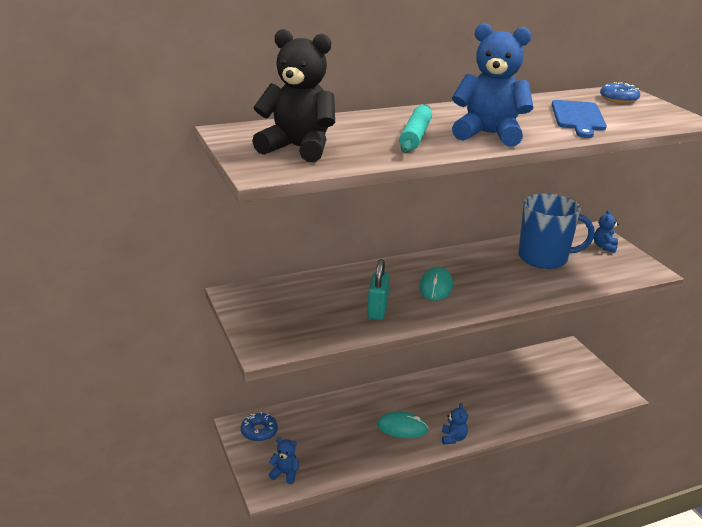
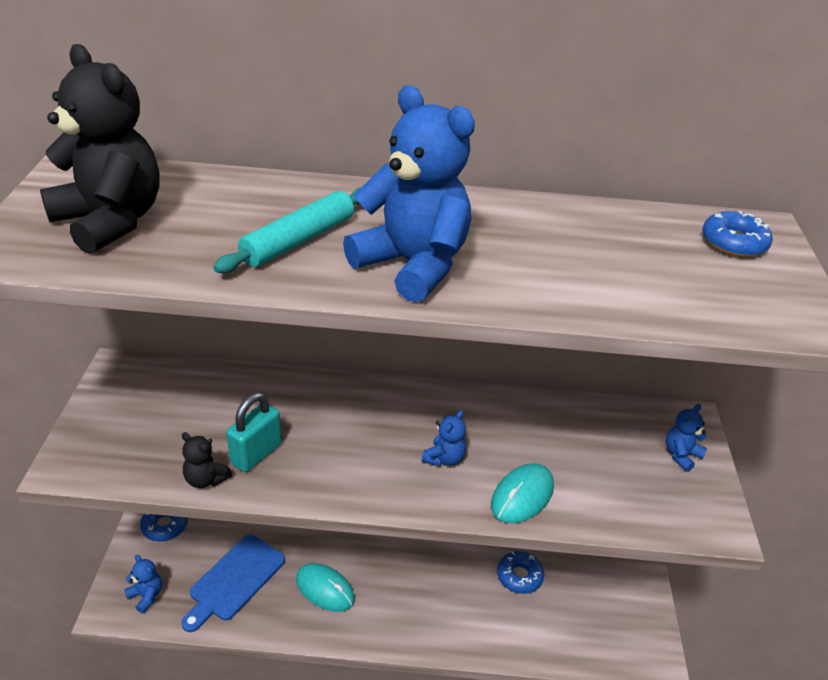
camera: 25 degrees right, 10 degrees up
(361, 330) = (206, 479): none -> black teddy bear
(436, 286) = (367, 442): turquoise mouse -> turquoise mouse (522, 496)
(453, 438) = (374, 632): blue teddy bear -> blue teddy bear (444, 458)
(513, 380) = (519, 576): none -> blue donut
(544, 258) = (567, 444): blue mug -> none
(578, 118) = (607, 267): blue cutting board -> blue cutting board (234, 580)

